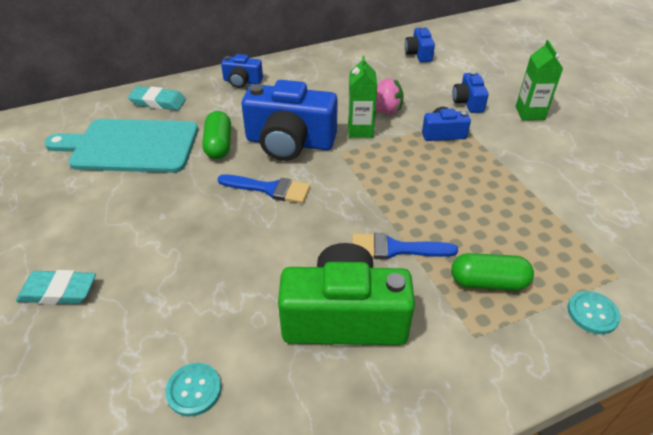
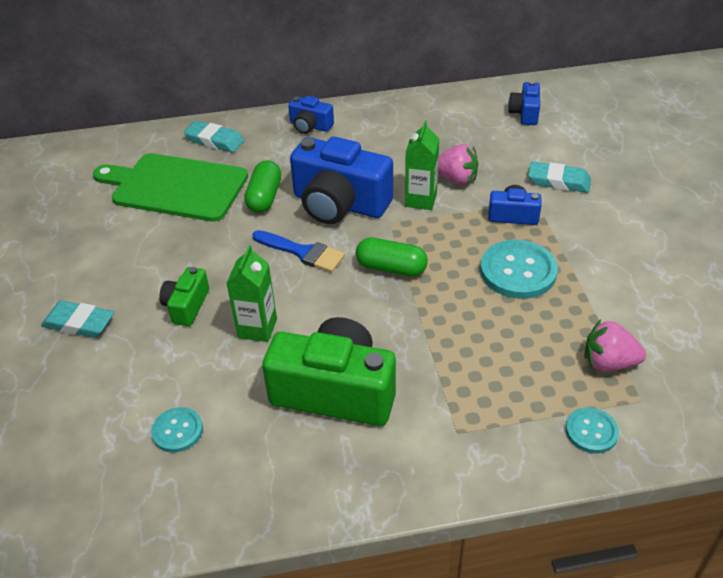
camera: 15 degrees right, 0 degrees up
(130, 146) = (175, 187): turquoise cutting board -> green cutting board
(170, 256) = (186, 306): none -> green camera
(395, 249) = (410, 334): blue brush -> none
(466, 179) = (518, 271): none -> turquoise button
(468, 102) = (558, 181): blue camera -> turquoise eraser
(488, 282) = (494, 382): green capsule -> green capsule (391, 268)
(530, 113) = (627, 204): green carton -> green carton (257, 328)
(577, 247) = (608, 363): none -> pink strawberry

